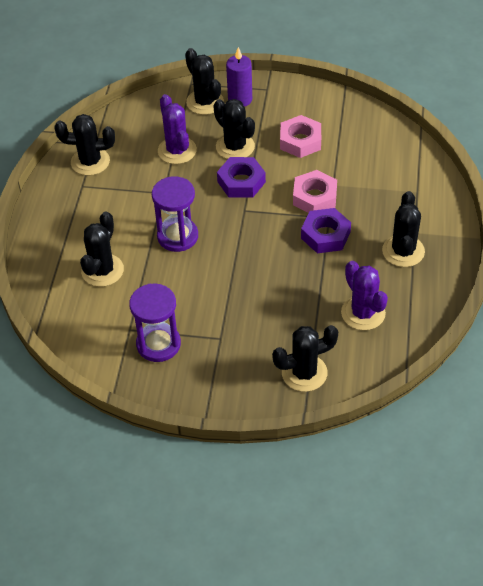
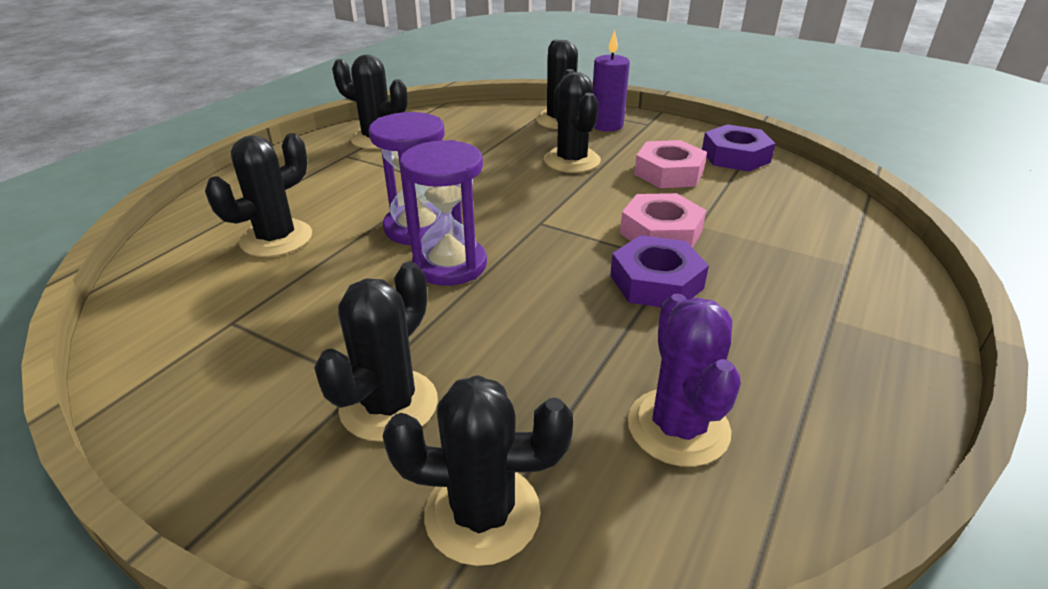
camera: 20 degrees right, 15 degrees down
(158, 344) = (251, 358): purple hourglass -> purple hourglass (450, 265)
(177, 150) = (492, 150): purple cactus -> none
(241, 182) = (556, 193): purple nut -> purple nut (735, 156)
(403, 251) = (801, 342): black cactus -> black cactus (389, 405)

